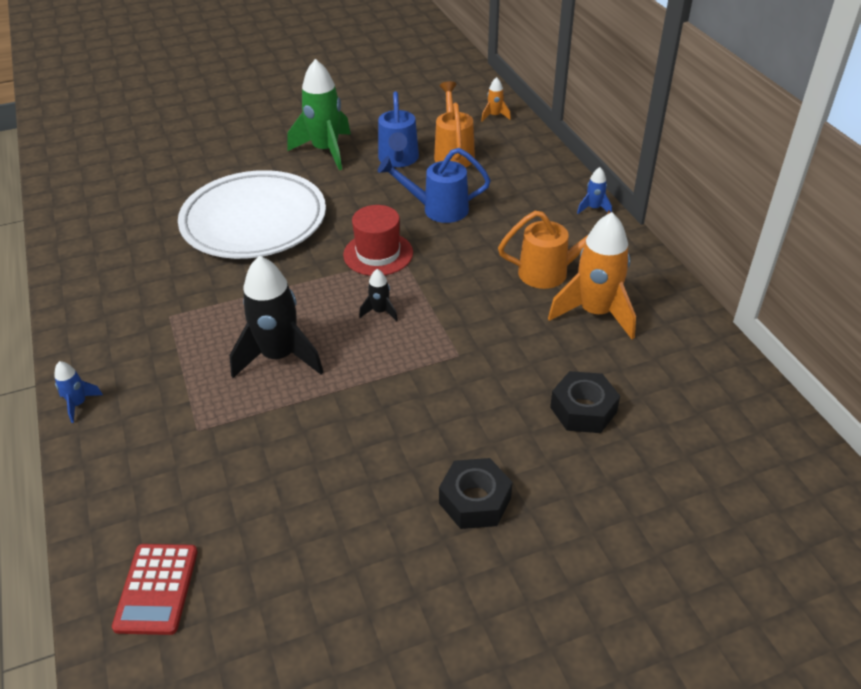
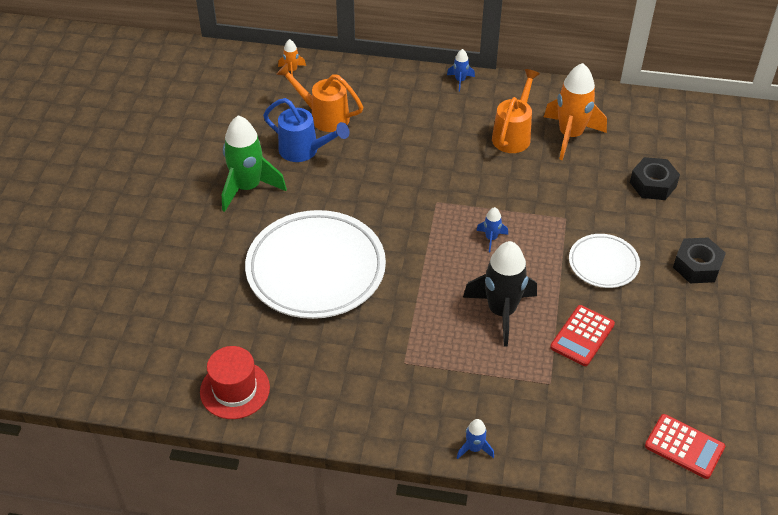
camera: 60 degrees left, 5 degrees up
(284, 432) = (582, 336): none -> red calculator
(378, 254) = (421, 213): red hat -> red hat (235, 390)
(380, 312) = (491, 238): black rocket -> blue rocket
(410, 411) = (603, 264): none -> white plate
(438, 209) = (393, 157): blue watering can -> none

